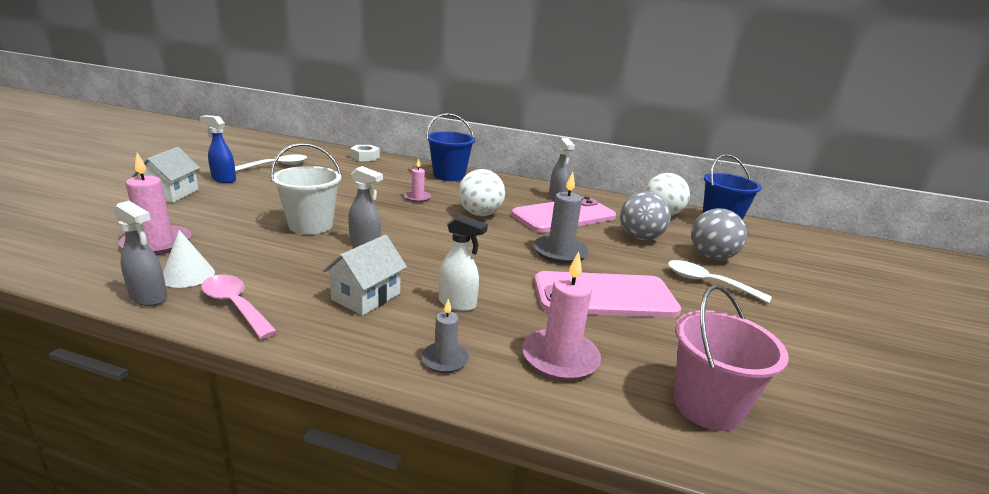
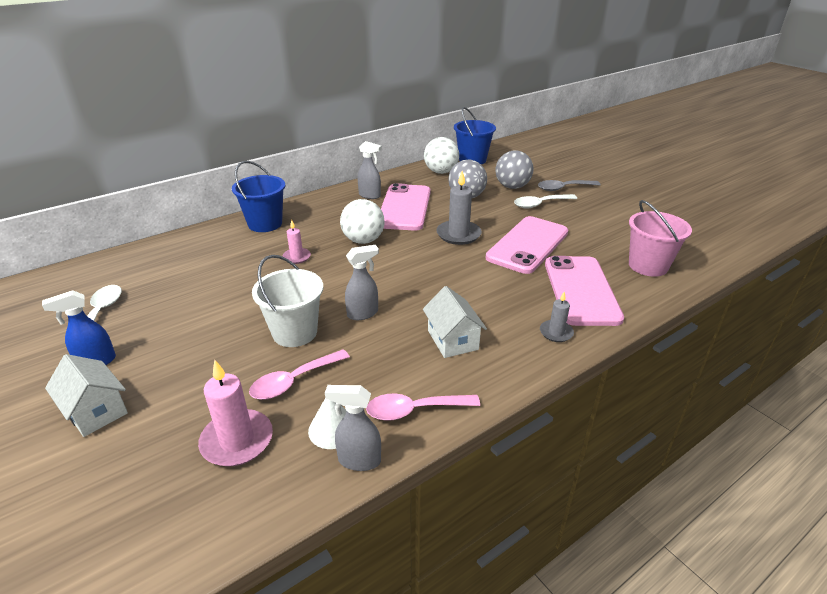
camera: 50 degrees left, 10 degrees up
(149, 298) = (358, 460): grey spray bottle -> grey spray bottle turned 150 degrees counterclockwise
(244, 243) = (294, 381): none -> pink spoon
(365, 157) = (152, 251): white nut -> none
(458, 304) = (494, 303): white spray bottle -> none
(560, 358) = (581, 290): pink candle -> pink phone
(777, 289) = (563, 188): none -> grey spoon

